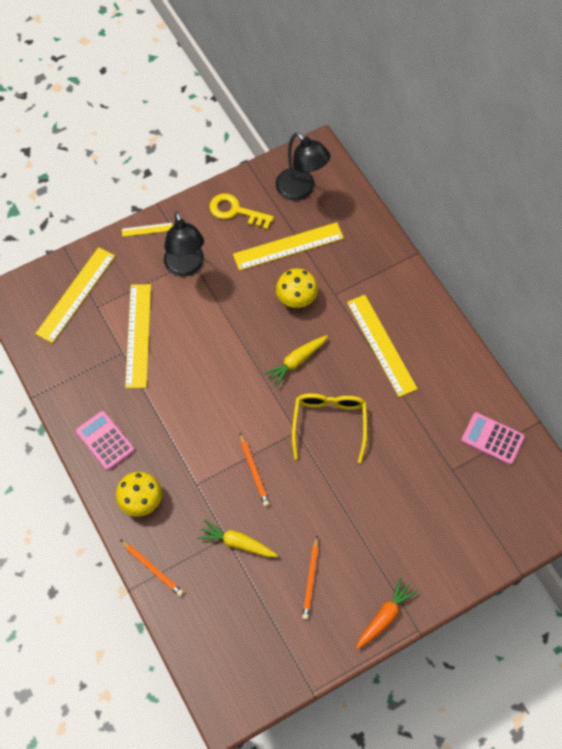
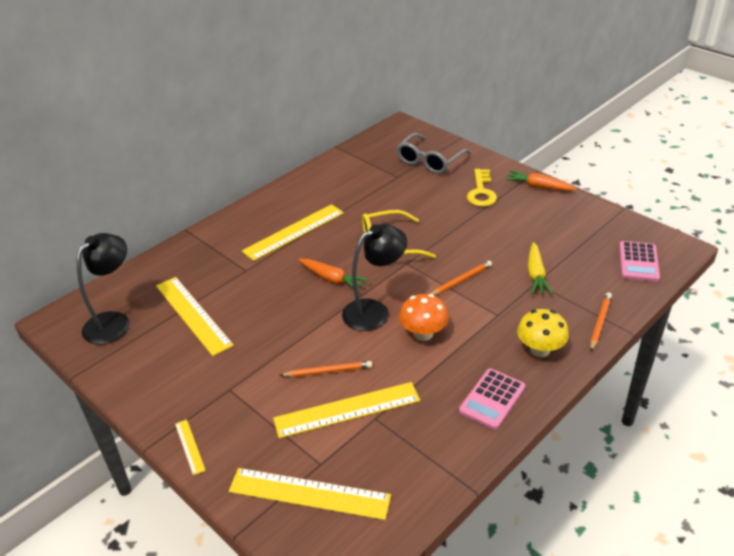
camera: 105 degrees left, 25 degrees down
(186, 267) = (239, 392): black lamp -> black lamp (374, 311)
(197, 415) = (423, 334): none -> orange mushroom
(236, 211) = (150, 368): yellow key -> yellow key (481, 192)
(296, 299) = (258, 294): yellow mushroom -> none
(296, 361) = (332, 279): yellow carrot -> orange carrot
(311, 579) = (537, 227): orange pencil -> orange pencil (328, 371)
(476, 516) = (429, 161): none -> grey glasses
(492, 439) = (360, 163): pink calculator -> pink calculator (638, 262)

